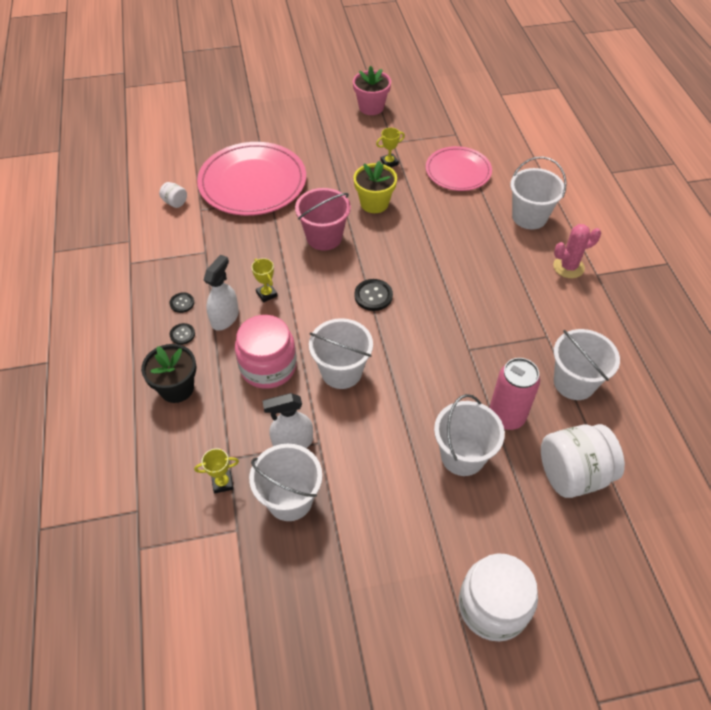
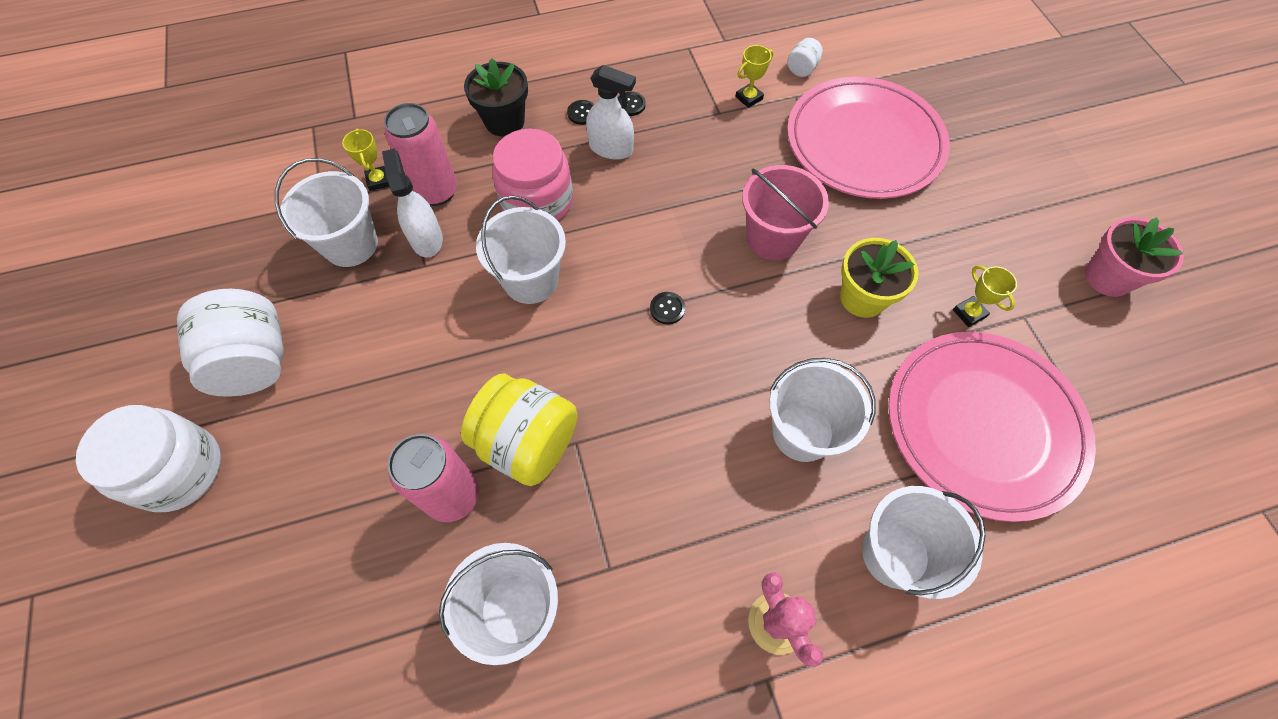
camera: 85 degrees right, 10 degrees up
(244, 437) = (436, 191): none -> pink can
(266, 294) = (655, 185): yellow trophy -> yellow trophy (749, 98)
(373, 296) = (667, 308): black button -> black button, size x0.62
(458, 171) = (983, 425): pink plate -> pink plate, size x1.61
(462, 456) = (392, 434): white bucket -> white bucket (802, 432)
(469, 375) = (528, 442): none -> yellow jar
(573, 474) = (349, 591): white jar -> white jar (255, 361)

